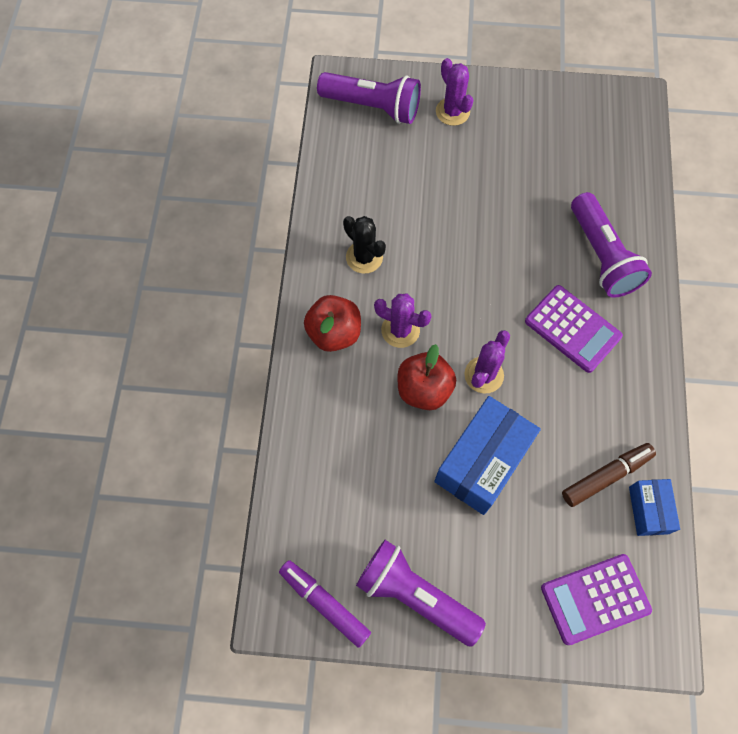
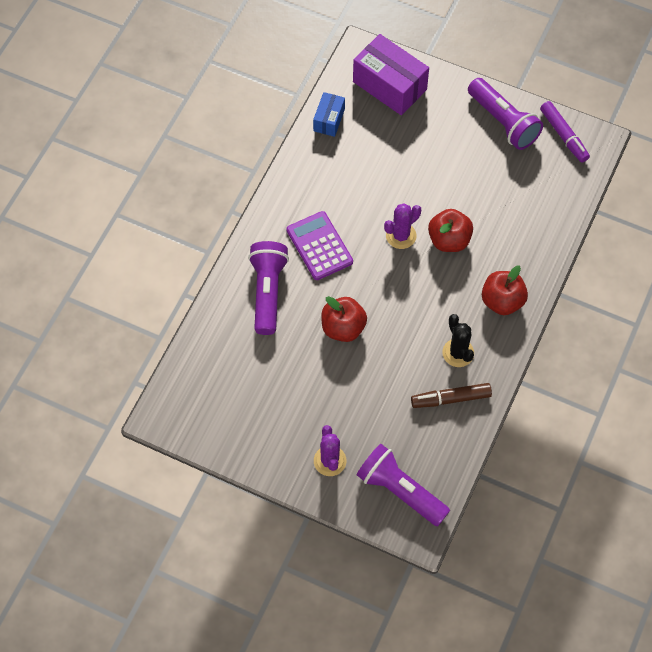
camera: 160 degrees left, 5 degrees down
(400, 330) = (450, 287): purple cactus -> none
(482, 462) = (427, 181): blue box -> none
(500, 243) = (343, 328): none -> red apple
(595, 599) = (389, 85): purple calculator -> purple box
(606, 476) = (346, 147): brown marker -> brown marker (451, 399)

